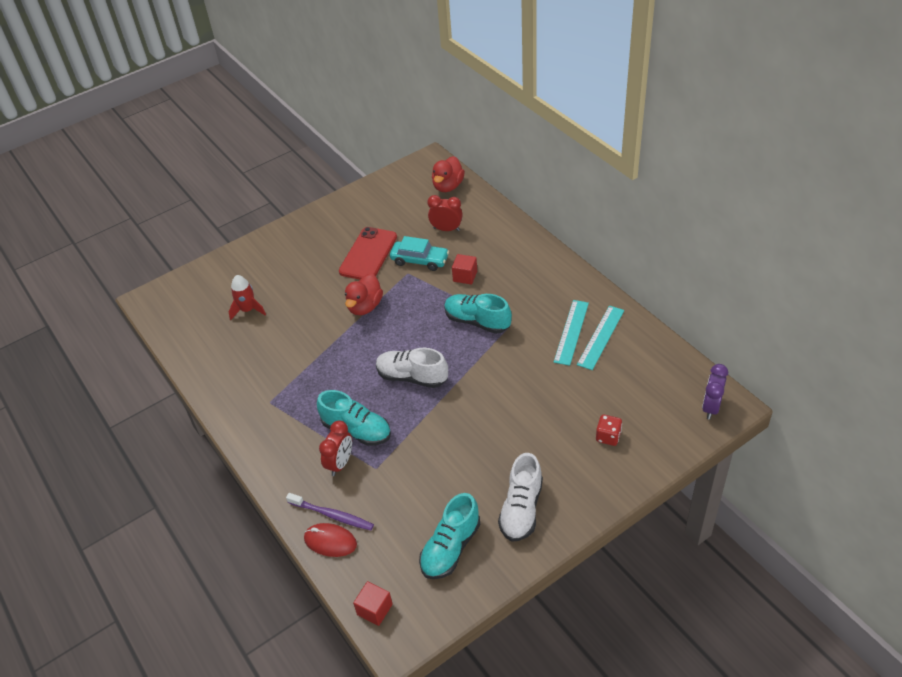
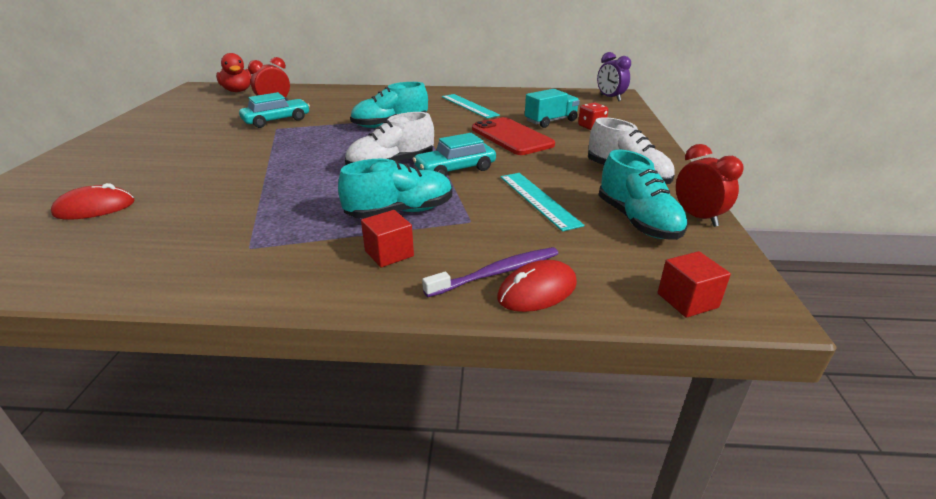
camera: 55 degrees left, 15 degrees down
(248, 310) = (95, 208): red rocket -> red mouse
(340, 463) = (428, 238): red clock -> red clock (697, 217)
(365, 306) = (263, 154): red duck -> none
(368, 254) = (213, 133): red phone -> red phone (511, 137)
(437, 412) = (455, 169): none -> turquoise car
(465, 276) = (336, 114): red cube -> red cube (389, 253)
(592, 404) = (551, 121): none -> turquoise truck
(601, 337) = (492, 101): turquoise ruler -> turquoise ruler (538, 200)

